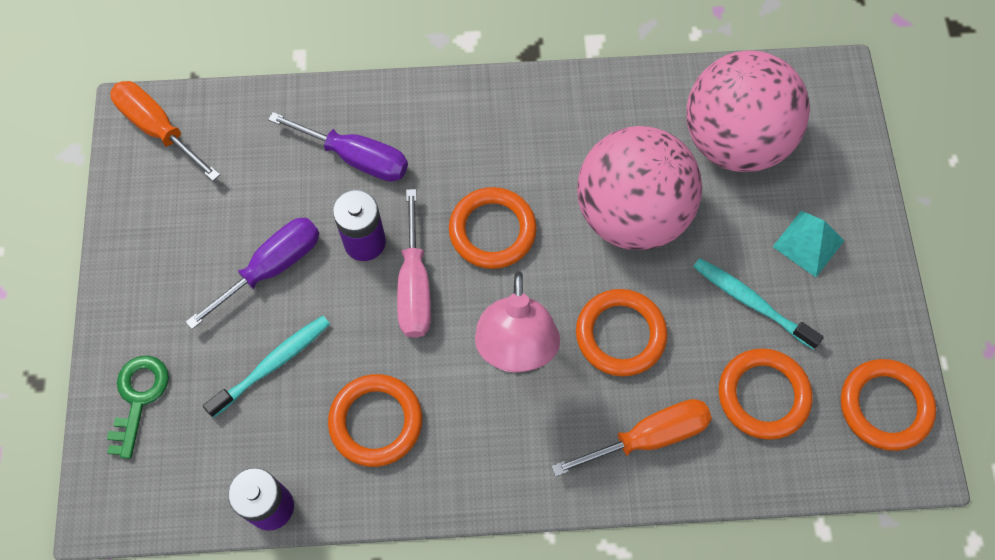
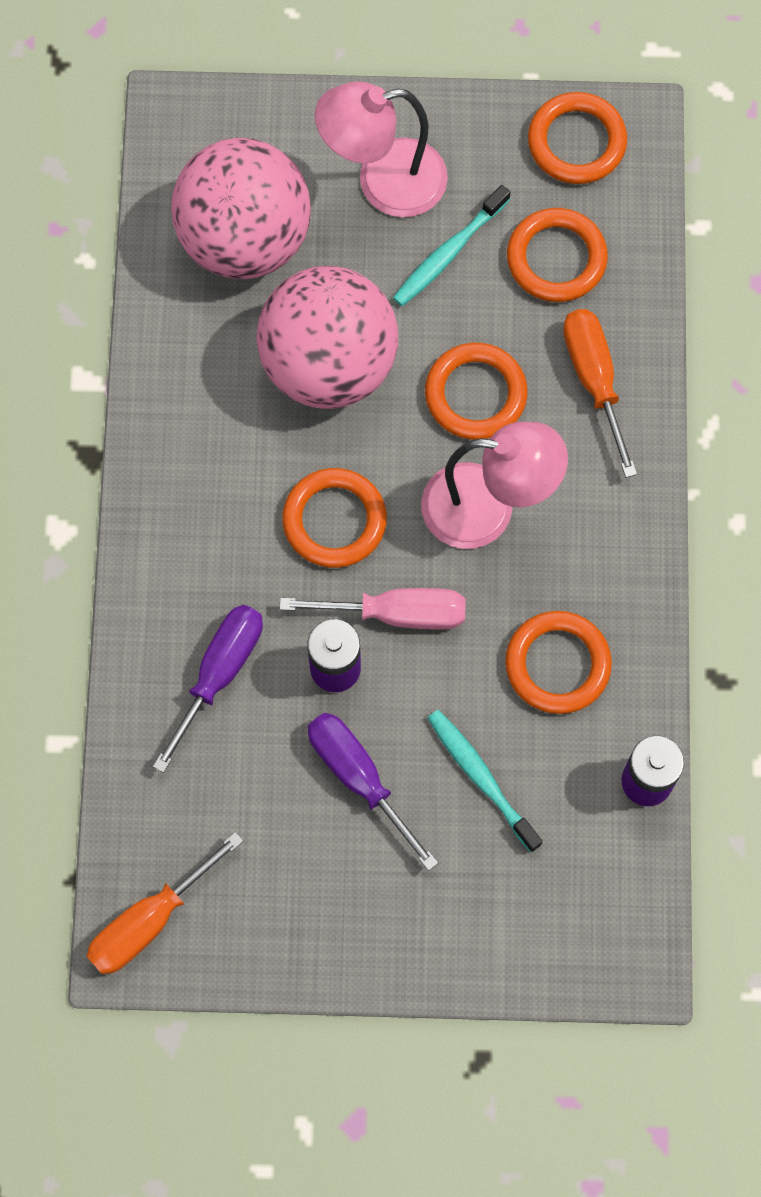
camera: 85 degrees left, 5 degrees up
(138, 398) = (510, 933): green key -> none
(808, 243) = (383, 182): turquoise pyramid -> pink lamp

